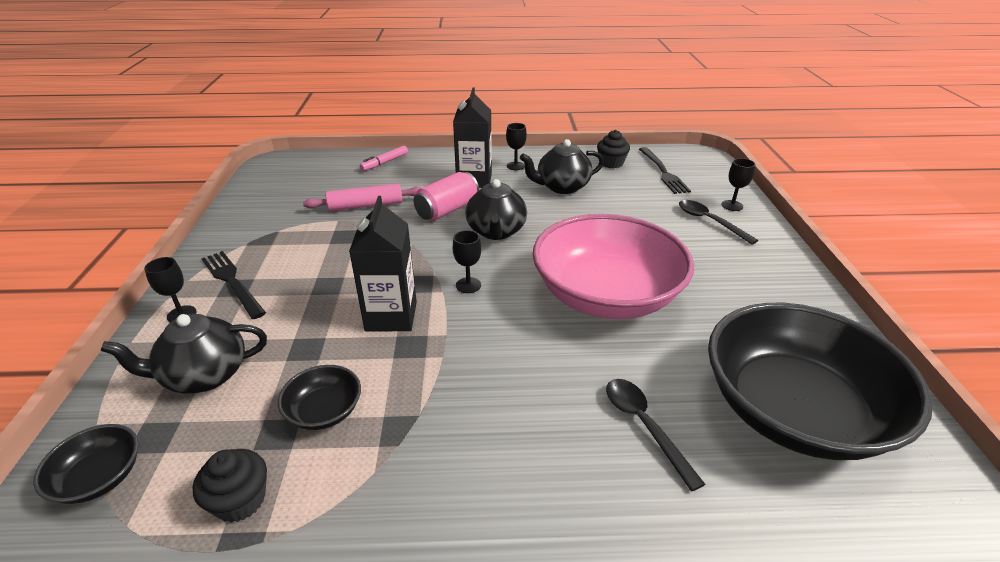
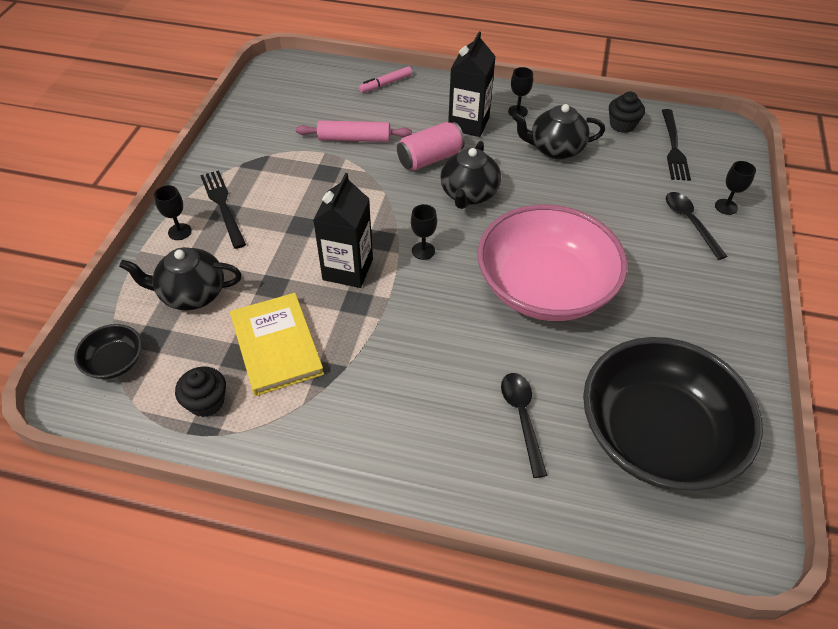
camera: 15 degrees right, 15 degrees up
(324, 411) = (276, 346): black bowl -> yellow book

